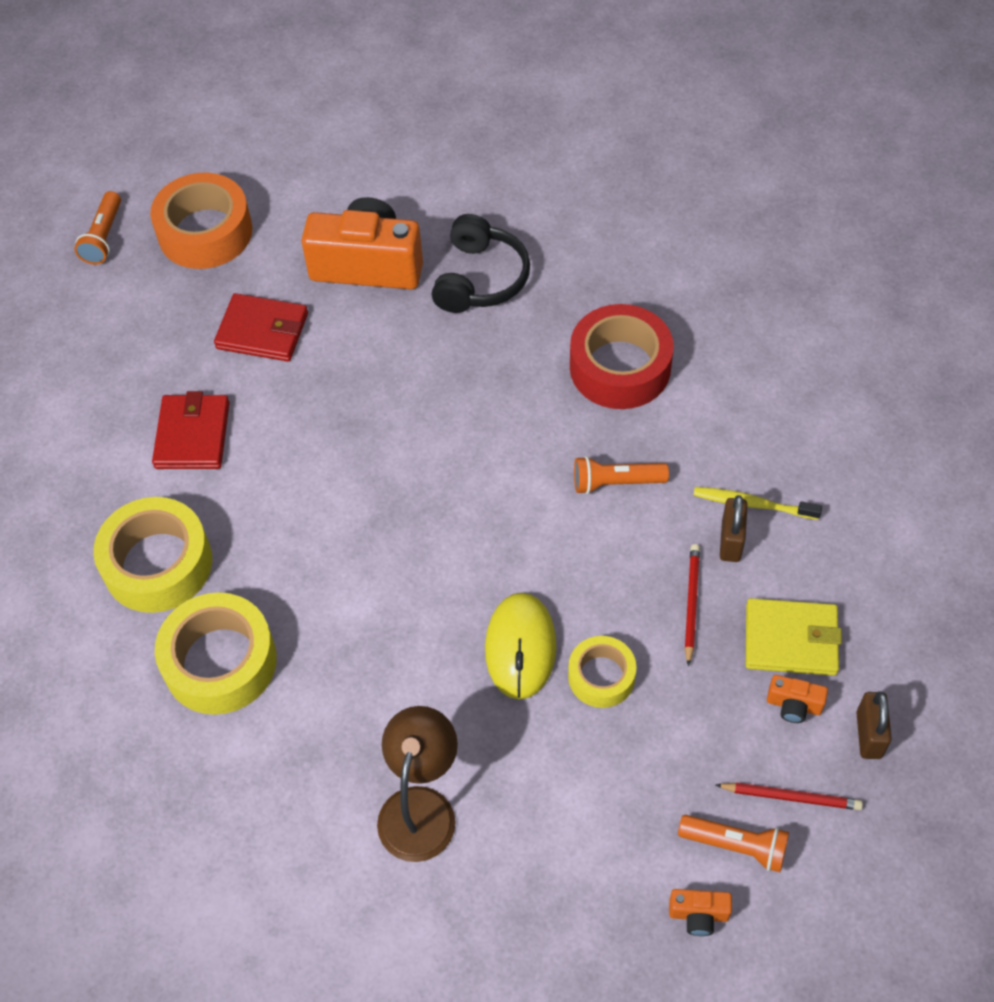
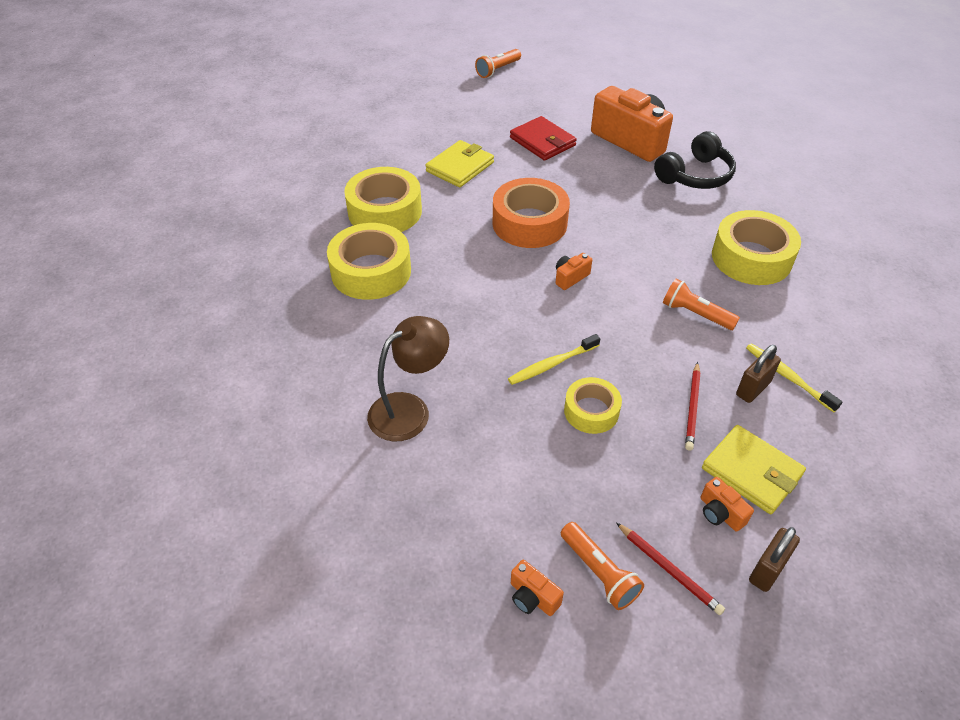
camera: 35 degrees right, 10 degrees down
(192, 435) = (460, 167): red wallet -> yellow wallet
(205, 232) = (552, 89): orange tape -> orange tape (529, 223)
(453, 519) = (570, 277): none -> orange camera
(520, 647) = (552, 364): yellow mouse -> yellow toothbrush
(620, 367) = (751, 258): red tape -> yellow tape
(691, 604) = (692, 407): red pencil -> red pencil turned 150 degrees clockwise

